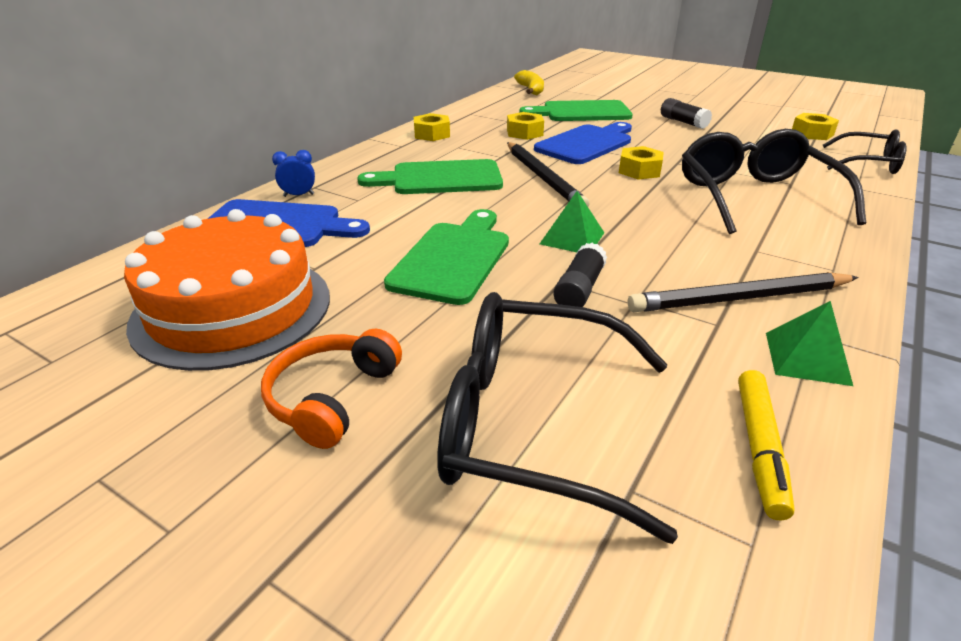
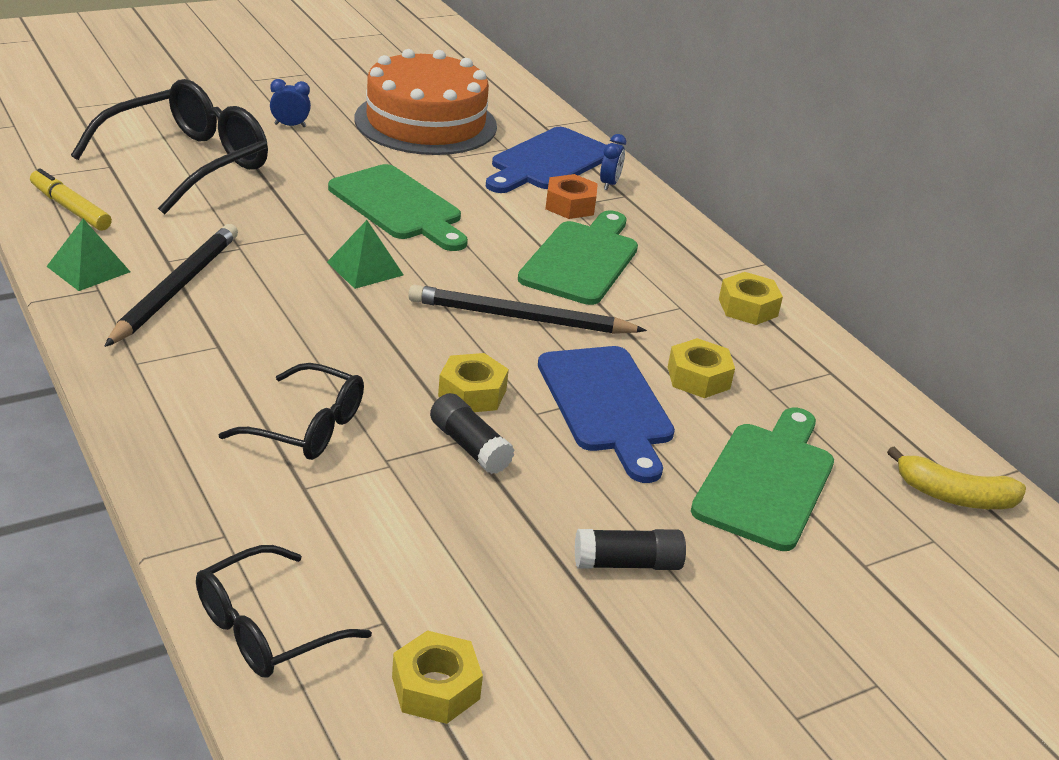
camera: 115 degrees right, 0 degrees up
(332, 397) = (290, 125): orange headphones -> blue clock
(357, 199) = (570, 205): none -> orange nut
(579, 289) = (285, 233): black glue stick -> black glue stick (469, 446)
(754, 197) = (308, 427): black glasses -> black glasses, size x0.59

